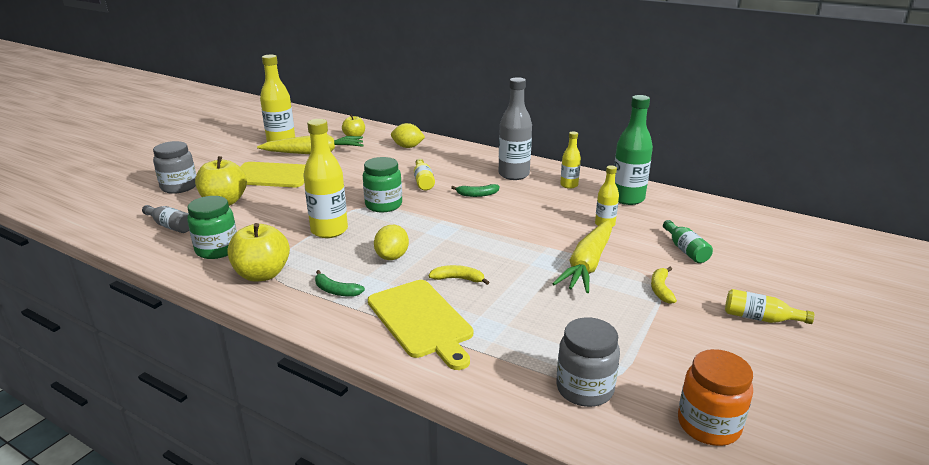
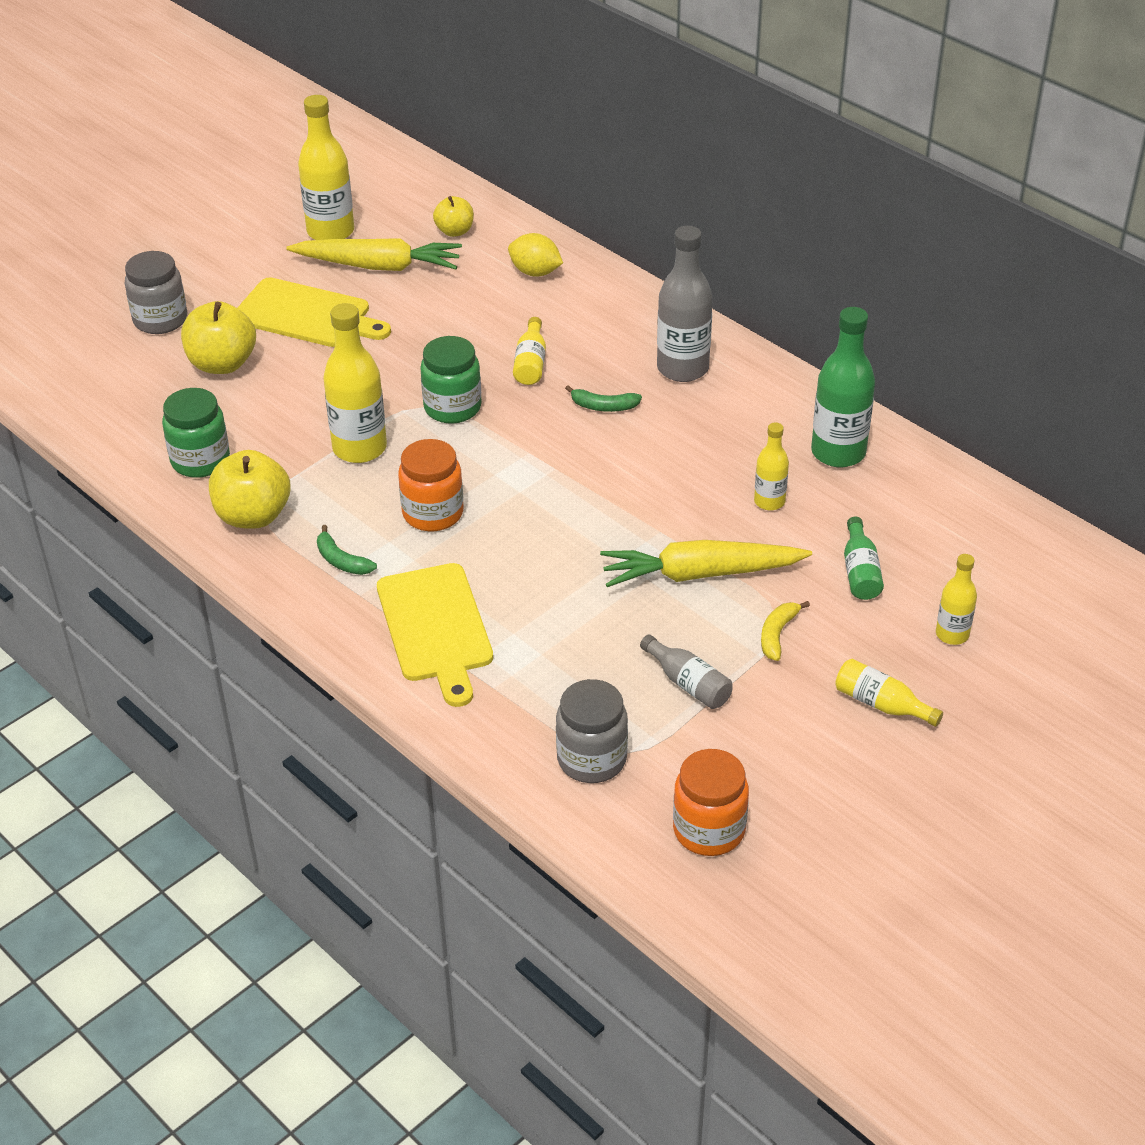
camera: 15 degrees right, 15 degrees up
(170, 226) = (142, 404): grey bottle -> grey bottle (688, 683)
(392, 257) = (433, 513): yellow lemon -> orange jar
(458, 279) = (509, 568): yellow banana -> none
(569, 185) = (760, 407): yellow bottle -> yellow bottle (952, 634)
(587, 264) = (700, 574): yellow carrot -> yellow carrot turned 45 degrees clockwise

